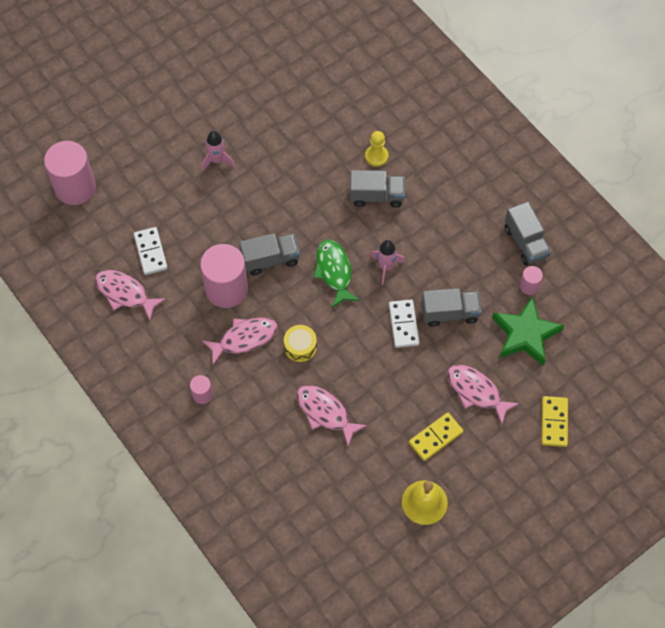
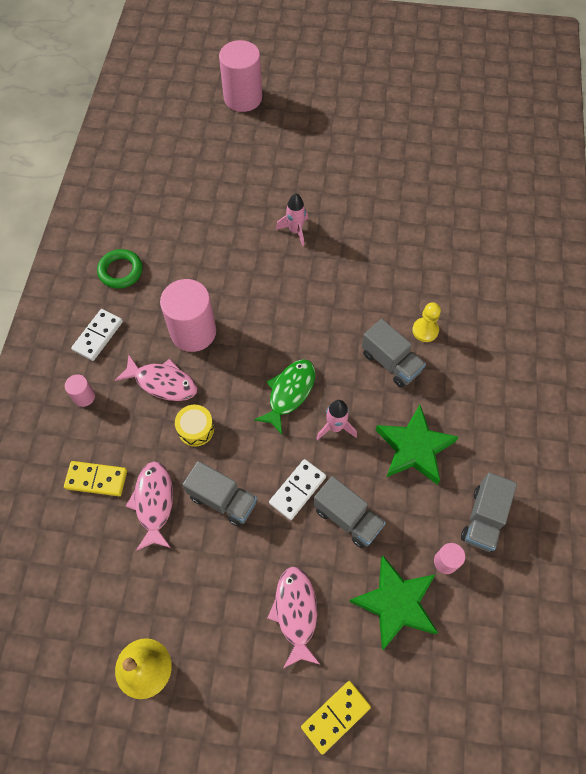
camera: 45 degrees right, 0 degrees up
(75, 187) = (175, 169): pink cylinder -> pink cylinder (243, 98)
(125, 293) = (120, 271): pink fish -> green ring
(150, 252) = (172, 257): white domino -> white domino (98, 336)
(270, 259) = (251, 339): grey truck -> grey truck (223, 499)
(436, 437) = (216, 618): yellow domino -> yellow domino (96, 479)
(445, 237) = (414, 448): none -> green star

